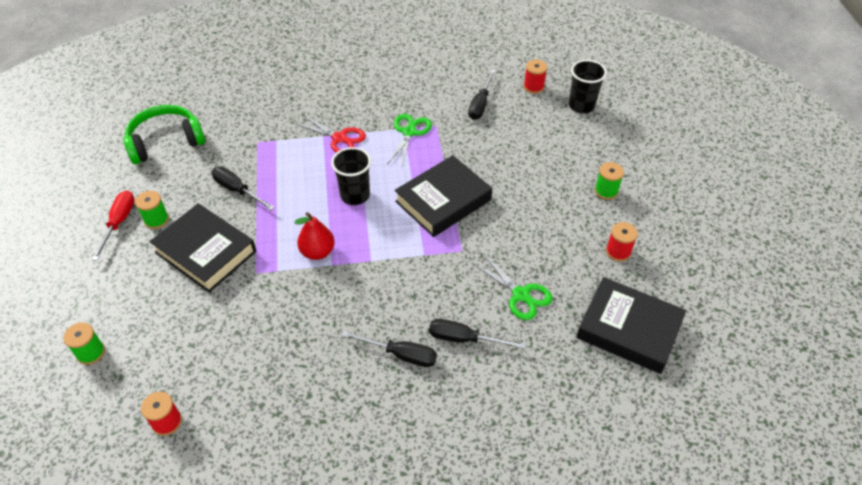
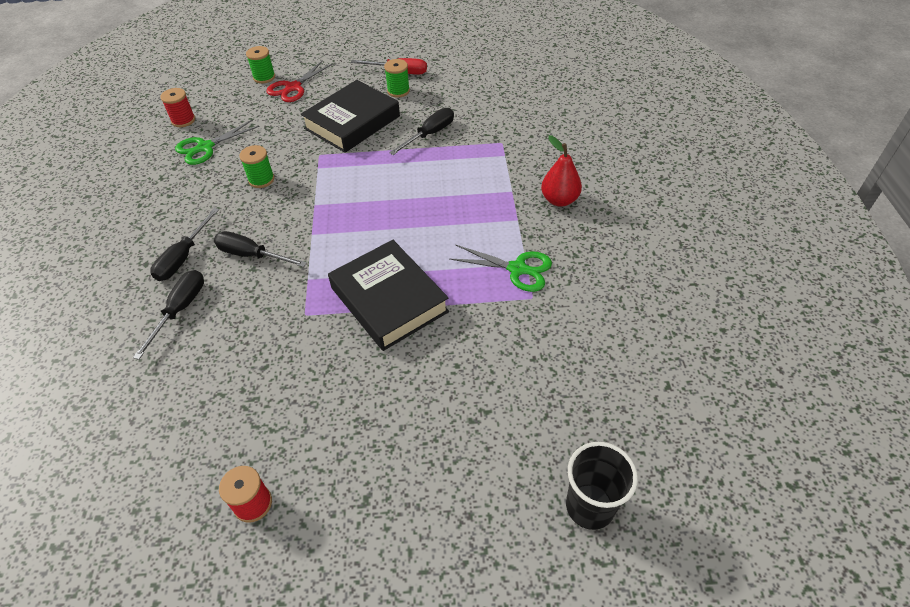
camera: 95 degrees right, 0 degrees up
(165, 142) = (503, 84): green headphones -> none
(317, 252) = (333, 194): red pear -> red pear (559, 200)
(339, 138) = (507, 205): red scissors -> red scissors (293, 87)
(355, 195) = (410, 220): black cup -> none
(480, 104) = (581, 353): black screwdriver -> black screwdriver (251, 255)
(520, 295) = (219, 369): green scissors -> green scissors (205, 147)
(533, 87) = (633, 433): red spool -> none
(606, 191) = (377, 510): green spool -> green spool (261, 179)
(629, 329) = (120, 490): black book -> none

